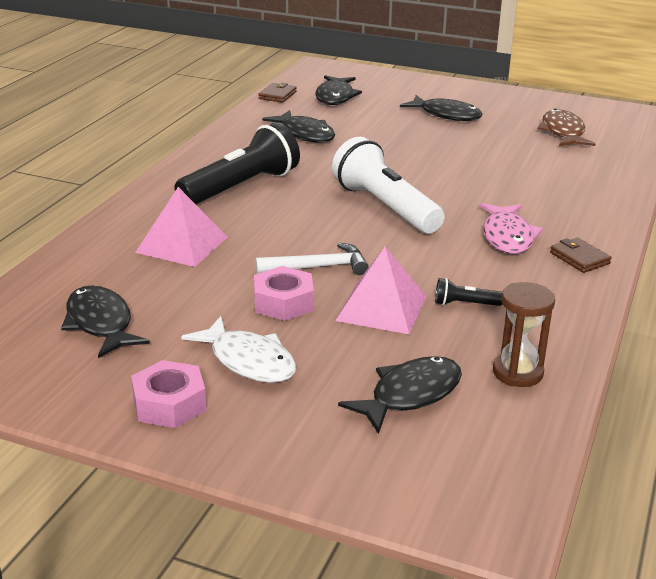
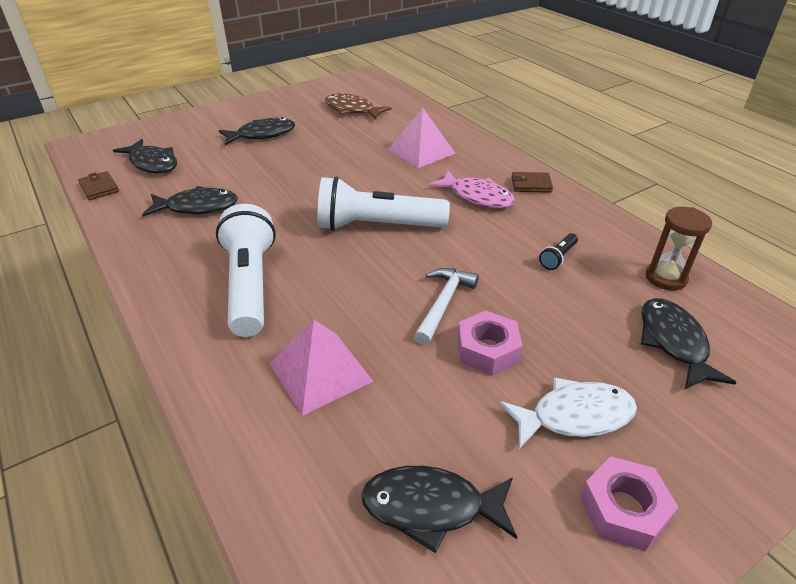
camera: 55 degrees left, 10 degrees up
(241, 187) = (250, 285): black flashlight -> white flashlight
(381, 308) = (535, 299): pink pyramid -> pink pyramid (421, 151)

